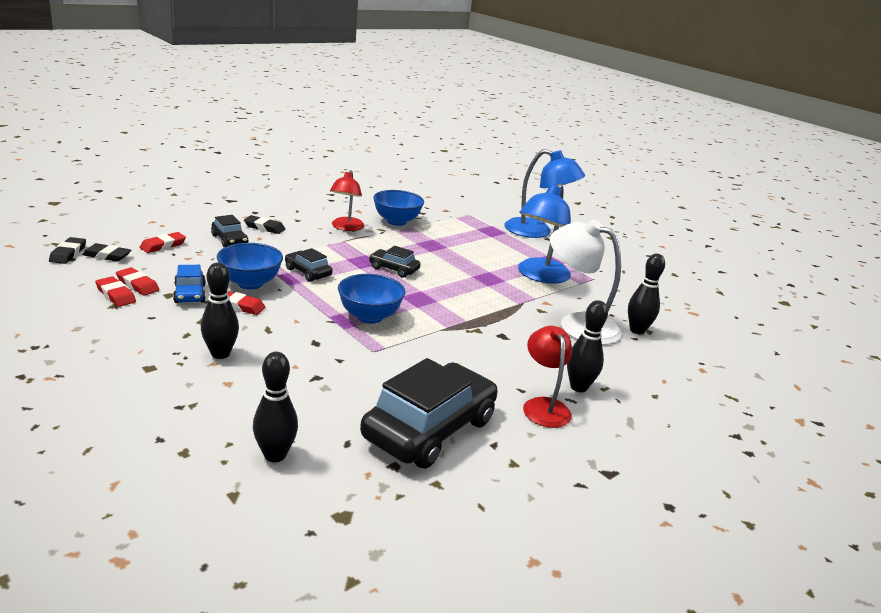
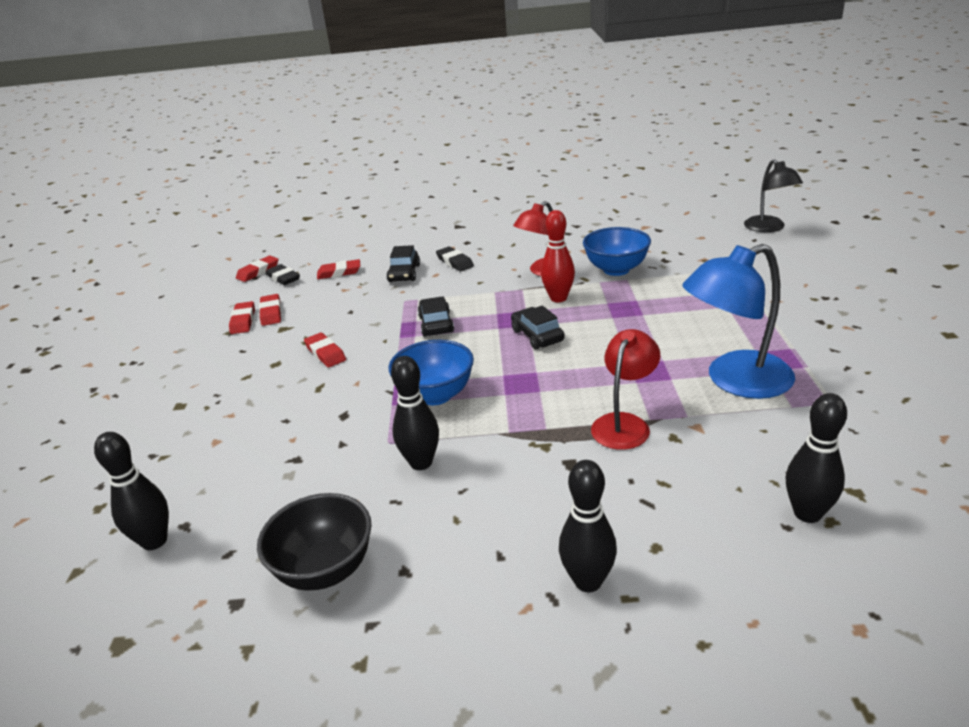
camera: 45 degrees right, 5 degrees up
(68, 253) = (258, 272): black eraser -> red eraser
(190, 294) = (300, 331): blue car -> none
(220, 354) = (247, 406): black bowling pin -> black bowling pin (421, 463)
(250, 283) = (365, 328): blue bowl -> none
(379, 244) = (558, 298): none -> red bowling pin
(429, 429) = (325, 570): black car -> black bowl
(463, 188) = (768, 228): none -> black lamp
(537, 232) = (815, 308): blue lamp -> none
(543, 406) = (500, 593): red lamp -> red lamp (624, 424)
(578, 324) = (709, 475): white lamp -> none

